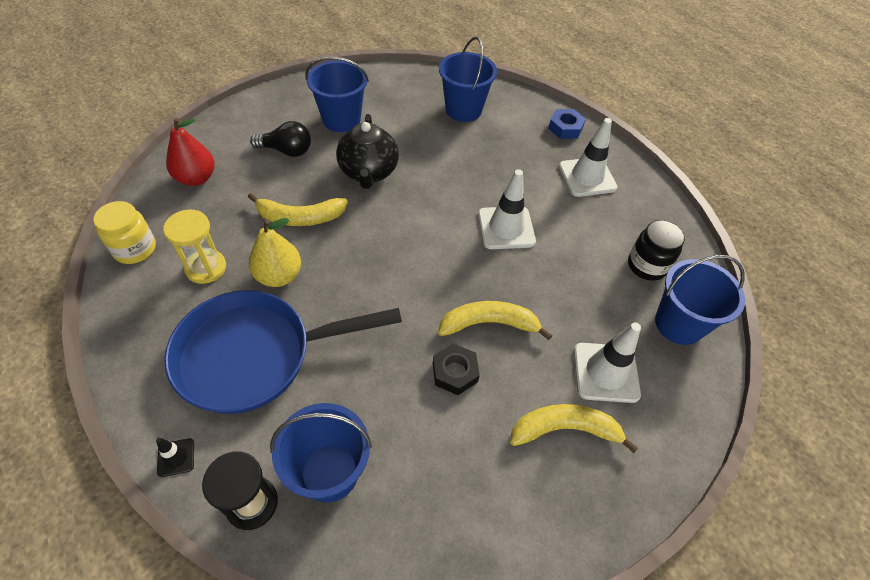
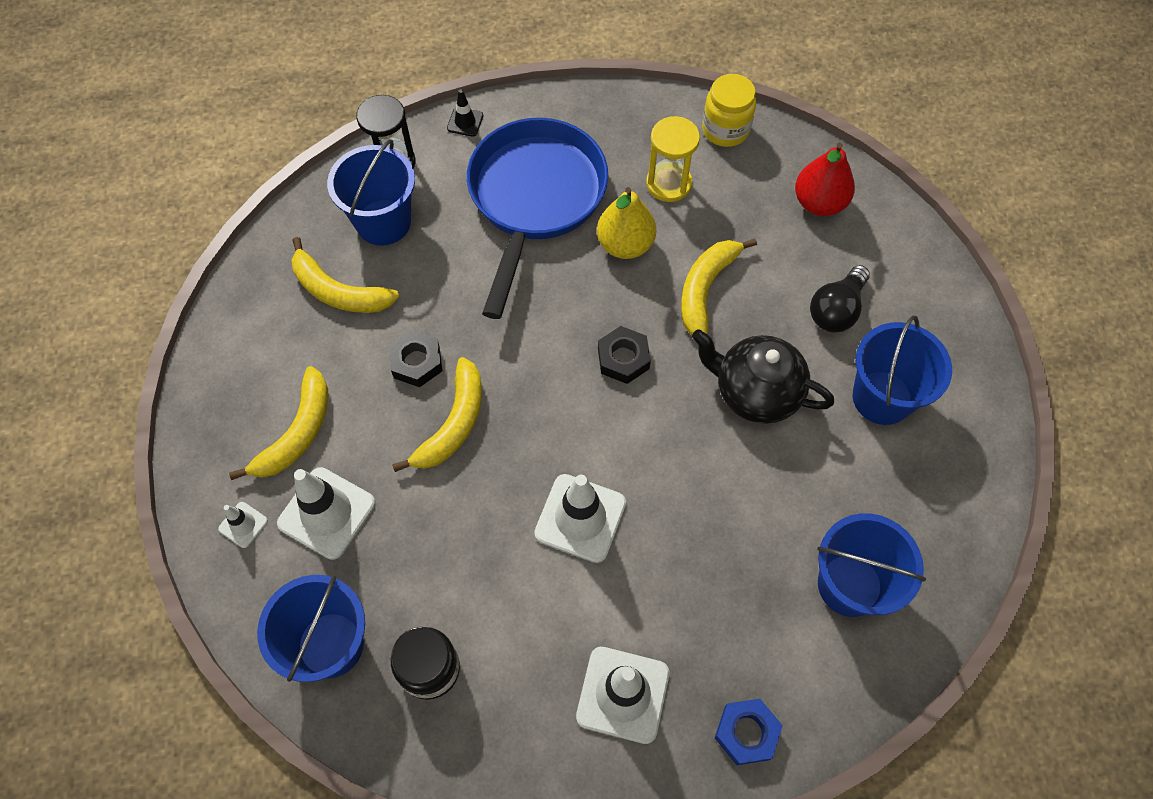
camera: 120 degrees right, 10 degrees up
(380, 244) = (623, 358): none -> black nut
(422, 472) = (339, 291): none -> yellow banana
(655, 426) = (243, 525): none -> white traffic cone

